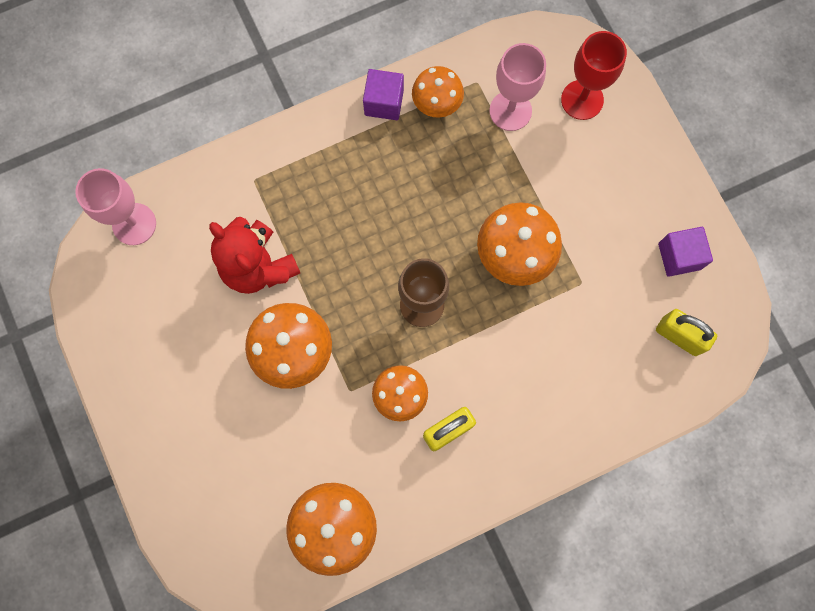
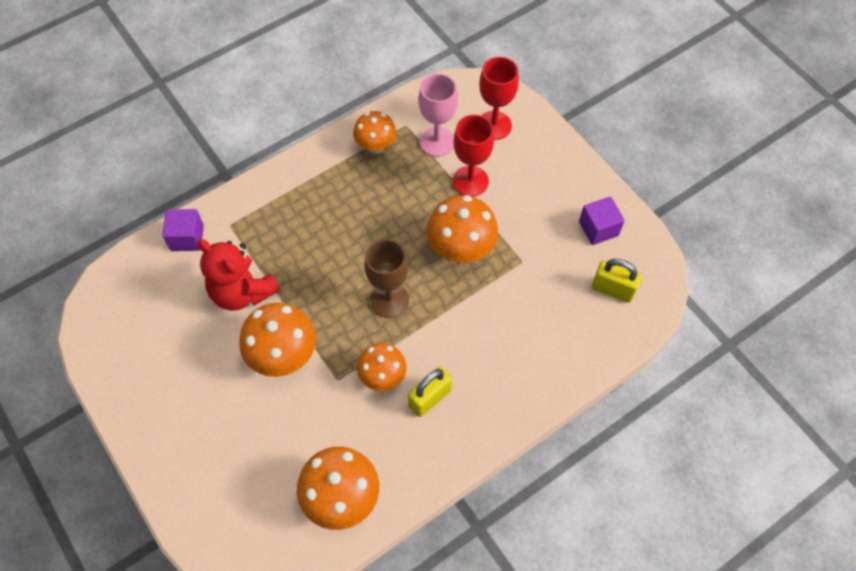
camera: 10 degrees left, 15 degrees down
(134, 224) = (129, 275): pink goblet -> none
(384, 102) = (332, 151): purple cube -> purple cube (187, 238)
(540, 170) = (470, 181): none -> red goblet

